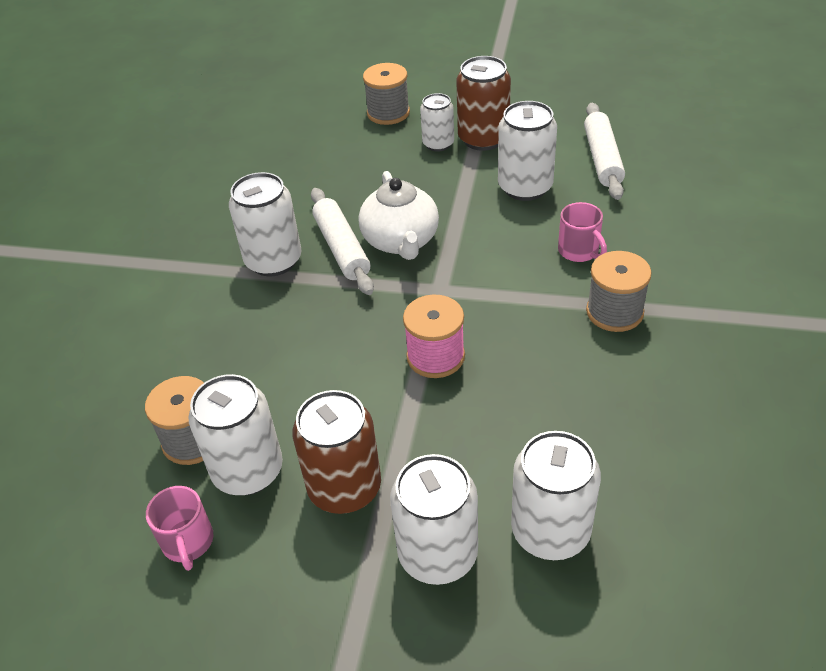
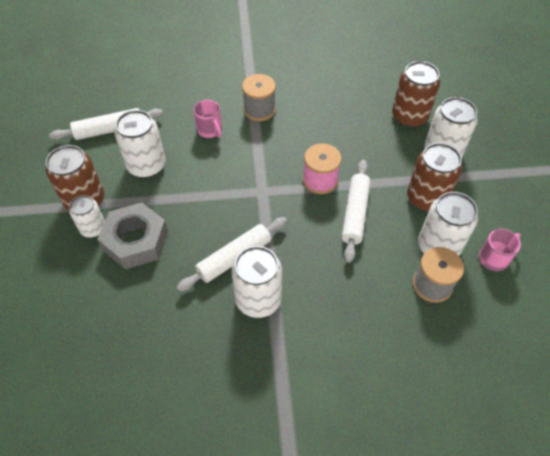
camera: 110 degrees left, 10 degrees up
(355, 383) = (355, 214): none -> white rolling pin
(388, 113) = (44, 277): grey spool -> none
(401, 241) = (219, 223): white teapot -> none
(406, 173) = (135, 241): none -> grey nut
(550, 531) = (409, 117): white can -> brown can
(579, 251) = (210, 130): pink mug -> pink mug turned 105 degrees clockwise

